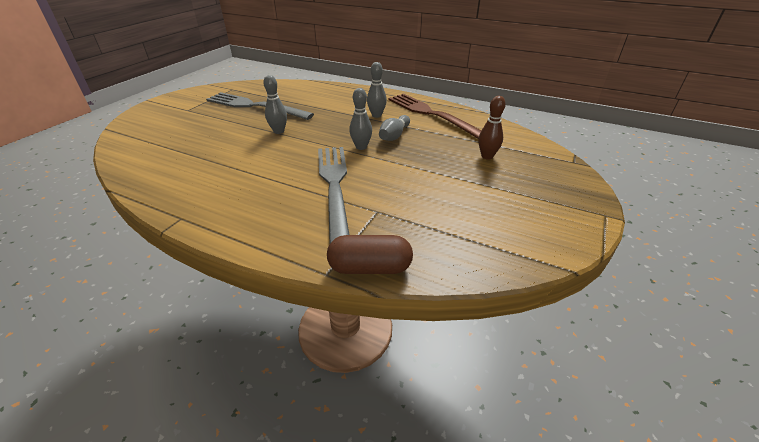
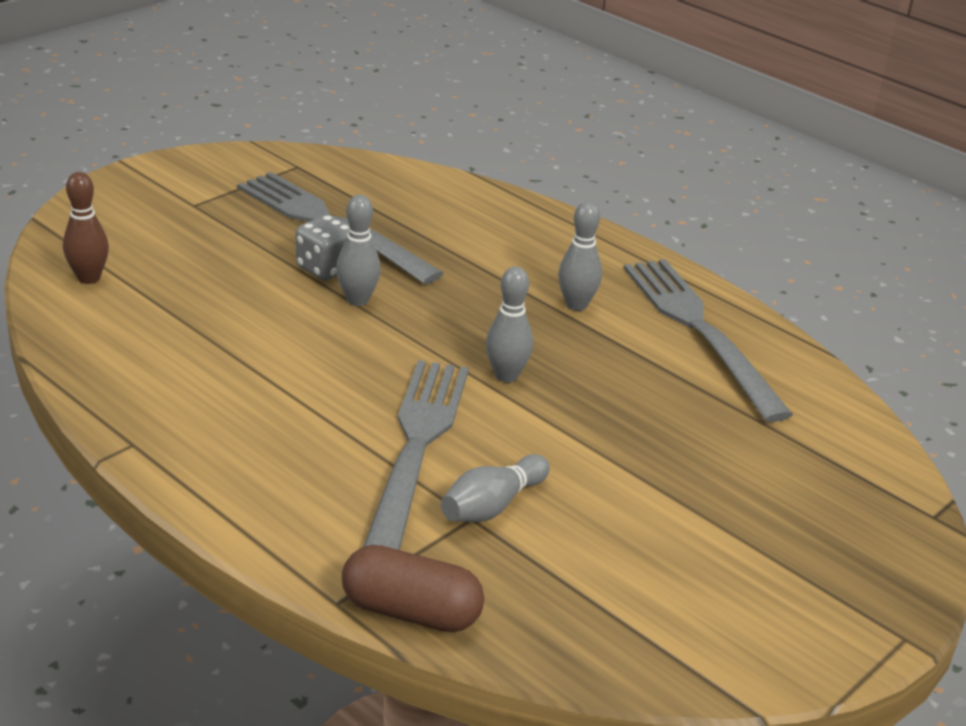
camera: 15 degrees right, 5 degrees down
(259, 122) = (326, 268): none -> grey dice
(394, 136) = (587, 365): grey bowling pin -> grey bowling pin (492, 506)
(432, 115) = (700, 331): brown fork -> grey fork
(487, 156) = (754, 459): brown bowling pin -> brown bowling pin (89, 278)

